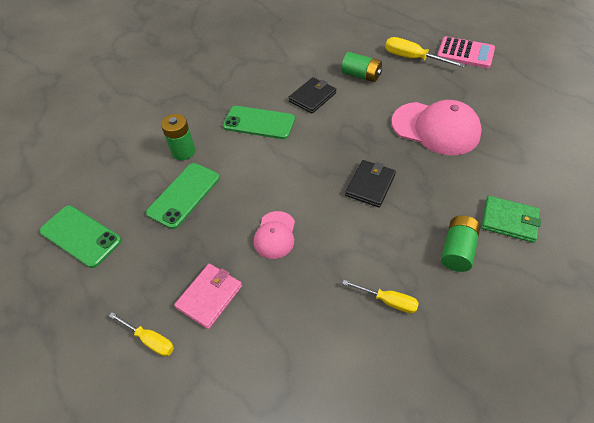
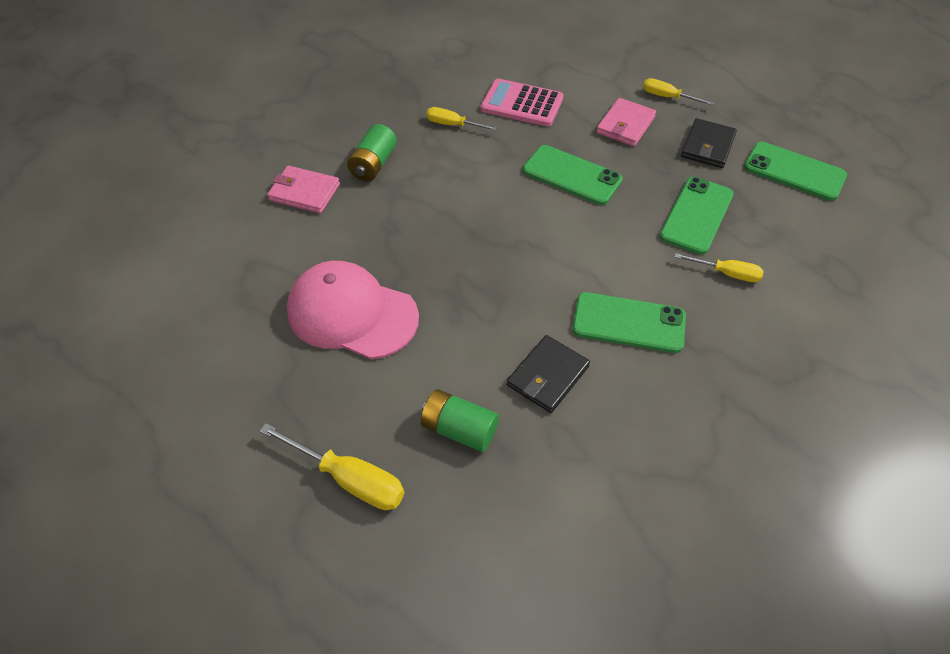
camera: 175 degrees right, 0 degrees up
(183, 151) = (727, 273): green battery -> yellow screwdriver
(275, 235) = (572, 175): pink cap -> green phone
(370, 185) = (460, 230): black wallet -> black wallet (707, 146)
(465, 53) = (236, 495): pink calculator -> pink calculator (522, 104)
(509, 221) = (304, 192): green wallet -> pink wallet

